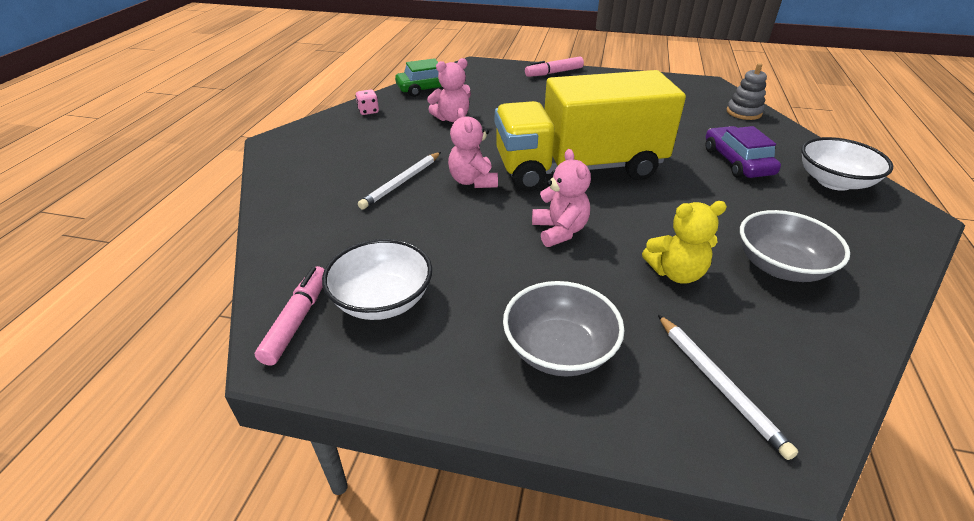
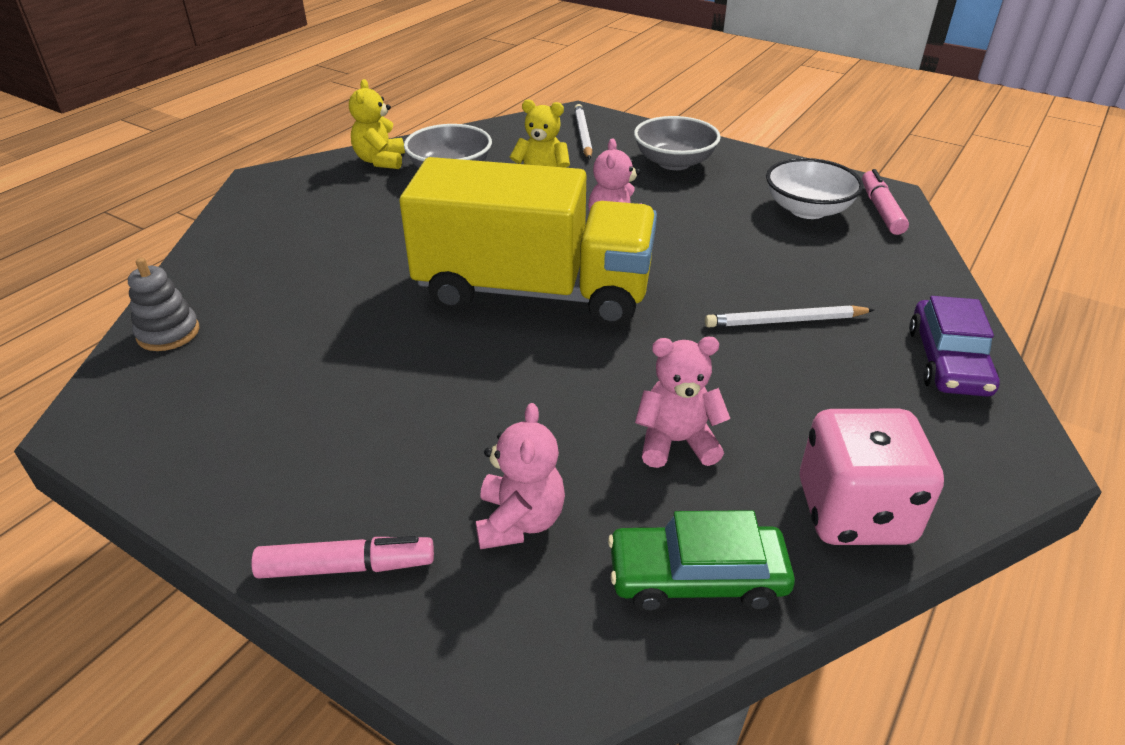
camera: 160 degrees left, 0 degrees up
(297, 320) = (881, 210): pink marker -> pink marker turned 150 degrees clockwise
(368, 111) = (854, 512): pink dice -> pink dice, size x2.37
(402, 182) = (785, 321): white pencil -> white pencil turned 150 degrees counterclockwise
(473, 181) = (686, 303): pink teddy bear -> pink teddy bear (519, 521)
(737, 162) = (326, 259): purple car -> purple car (947, 361)
(834, 182) = (267, 217): white bowl -> none
(865, 264) = (380, 161): none -> yellow teddy bear

